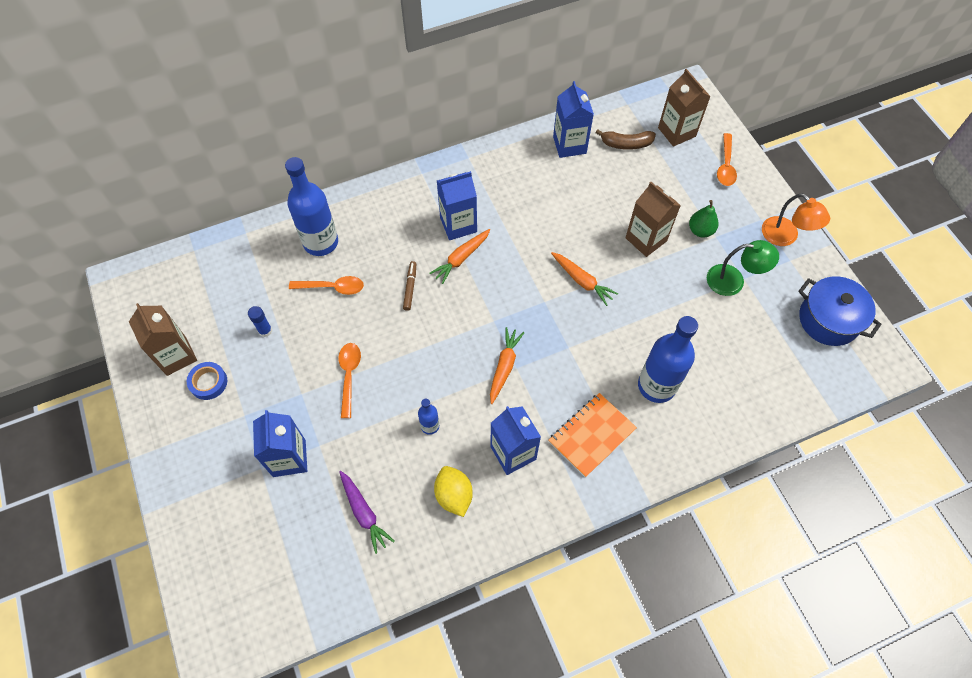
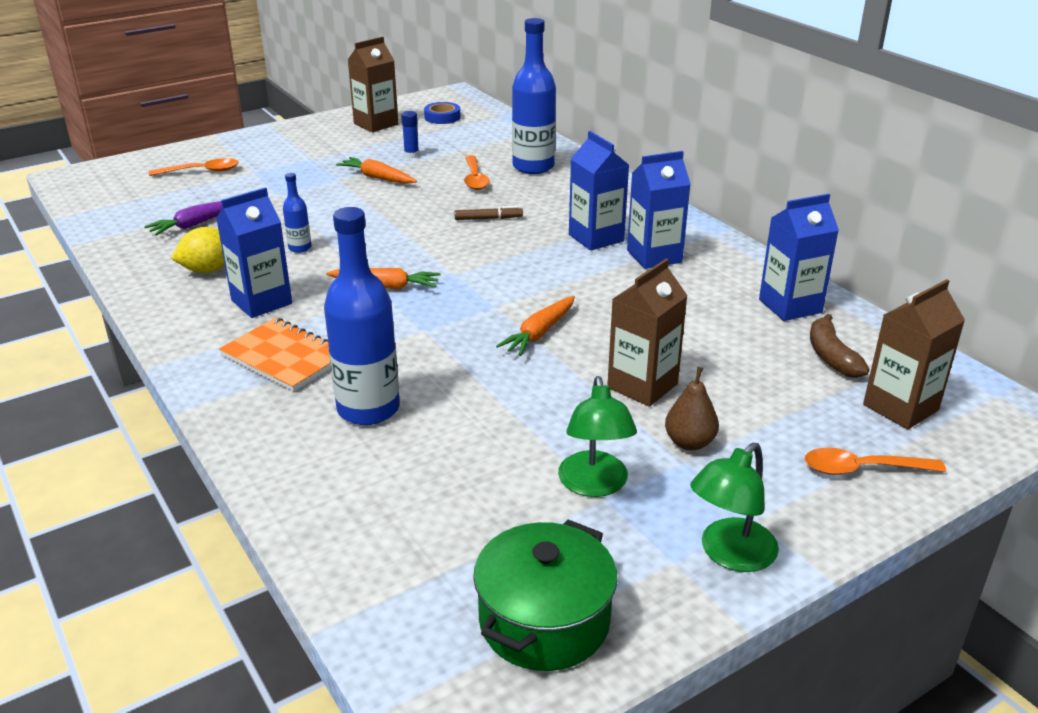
camera: 80 degrees right, 30 degrees down
(208, 382) = (348, 140): blue tape -> blue tape (442, 117)
(289, 458) = (263, 182): blue carton -> blue carton (654, 256)
(349, 376) = (362, 199): orange spoon -> orange spoon (201, 171)
(461, 258) = (543, 244): orange carrot -> orange carrot (377, 178)
(700, 230) = (689, 443): green pear -> brown pear
(785, 237) = (729, 554): orange lamp -> green lamp
(828, 320) = (544, 621): blue pot -> green pot

